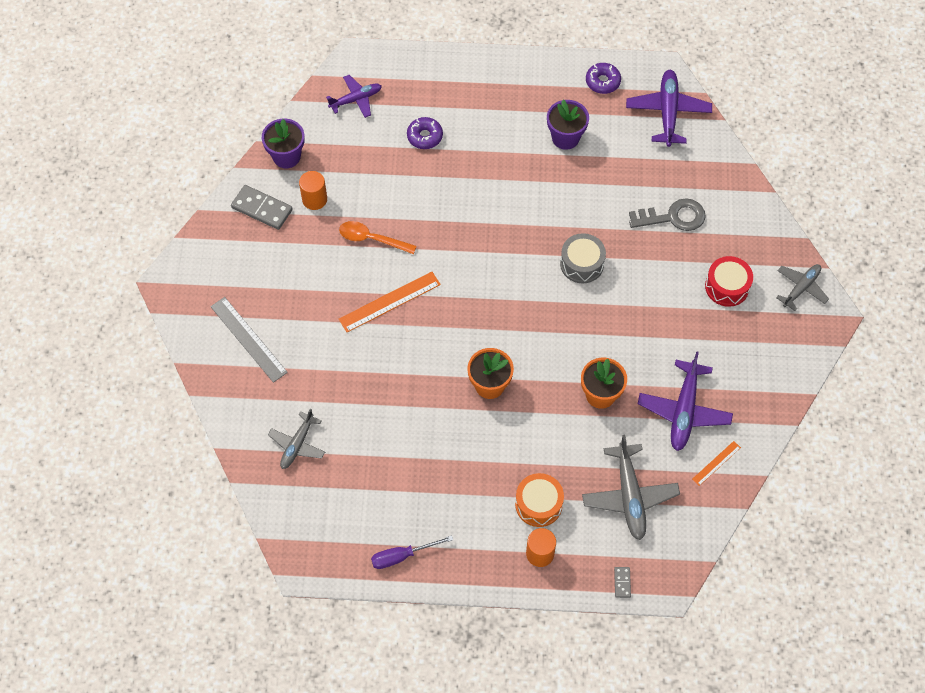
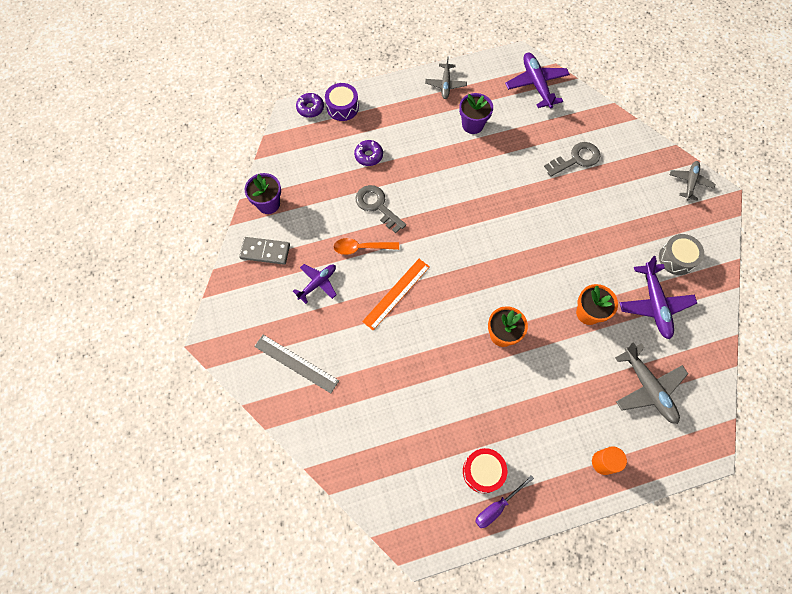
camera: 20 degrees left, 5 degrees up
(297, 445) = (372, 440): grey plane -> grey plane (445, 85)
(314, 199) = (304, 231): orange cylinder -> none
(356, 99) = (305, 143): purple plane -> purple plane (318, 283)
(410, 198) = (377, 206): none -> grey key
(418, 70) = (342, 107): none -> purple drum
(538, 504) = (583, 420): orange drum -> none
(582, 264) = (527, 215): grey drum -> grey drum (676, 258)
(602, 82) = (480, 76): purple donut -> purple donut (310, 108)
(622, 582) = (676, 463): grey domino -> none
(716, 463) = (697, 337): orange ruler -> none
(727, 287) = (638, 198): red drum -> red drum (483, 471)

